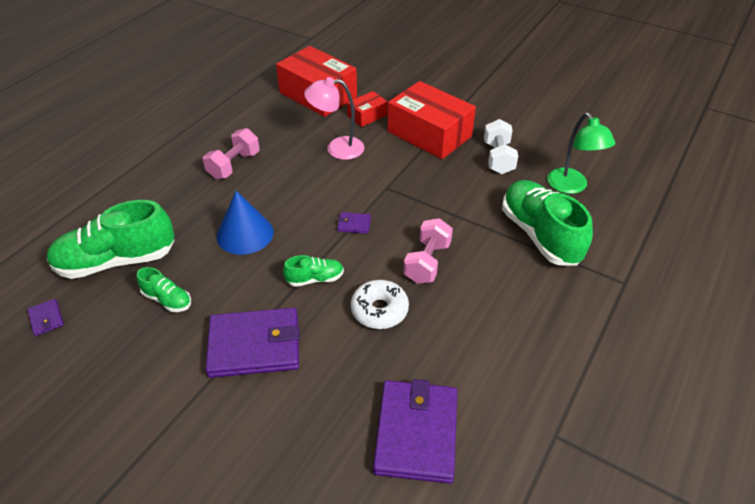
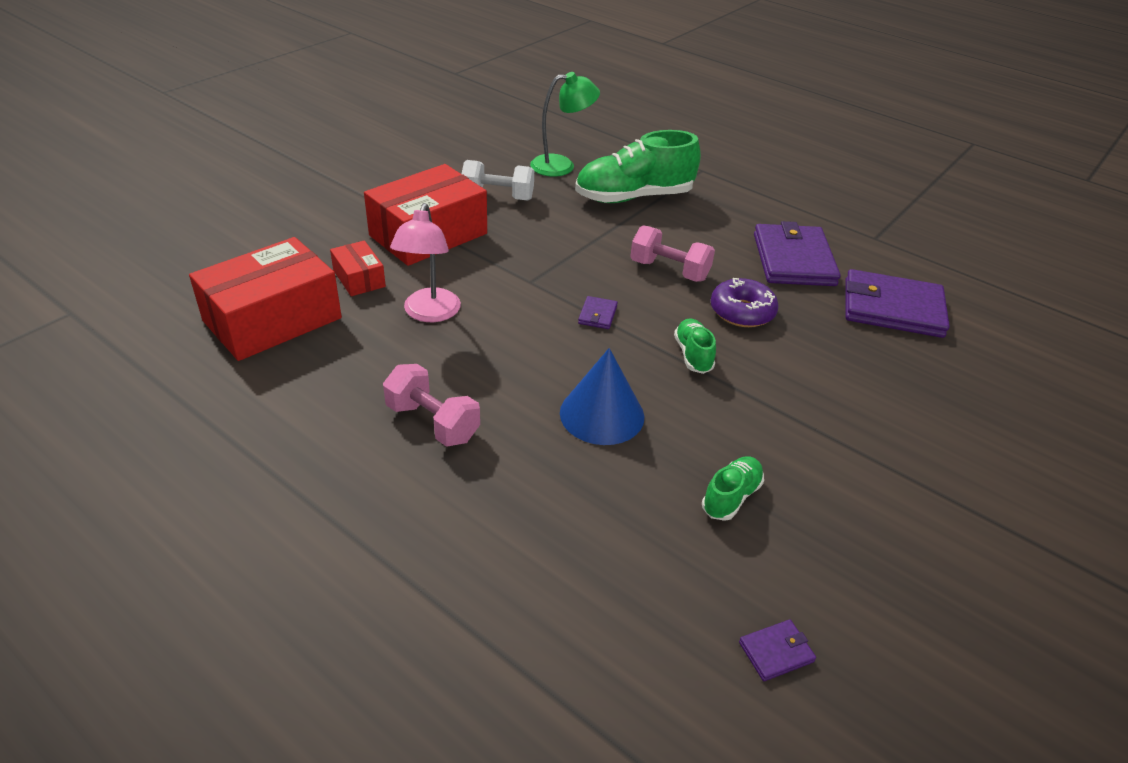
camera: 85 degrees left, 5 degrees down
(117, 261) = (647, 566): green shoe -> none
(254, 345) = (803, 411): purple wallet -> purple wallet (793, 260)
(379, 310) = (742, 312): white donut -> purple donut

